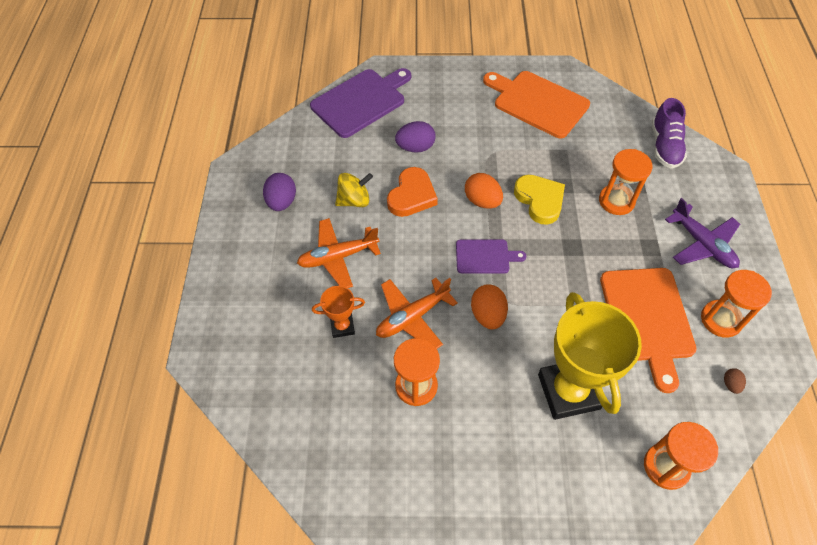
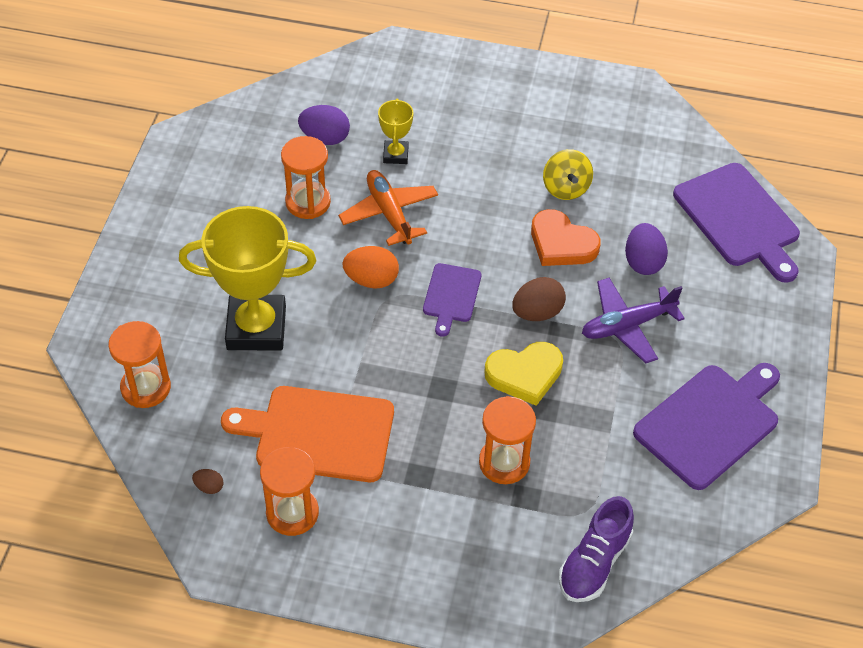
camera: 100 degrees right, 5 degrees down
(282, 202) = (578, 124): purple egg -> purple egg (325, 138)
(338, 257) = (486, 163): orange plane -> none
(342, 326) = (395, 155): orange trophy -> yellow trophy
(482, 201) = (537, 312): orange egg -> brown egg
(538, 103) = (710, 423): orange cutting board -> purple cutting board
(664, 146) = (594, 562): purple shoe -> purple shoe turned 75 degrees counterclockwise
(702, 244) = (408, 539): purple plane -> purple plane (627, 325)

